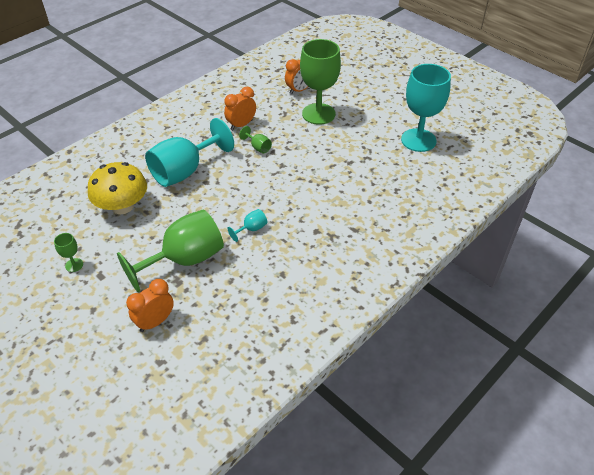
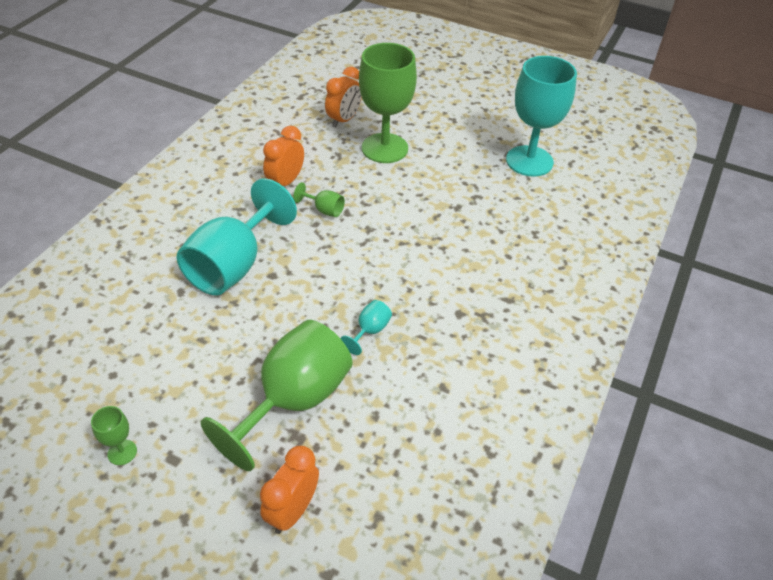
camera: 20 degrees left, 0 degrees up
(122, 206) = (161, 339): yellow mushroom -> none

